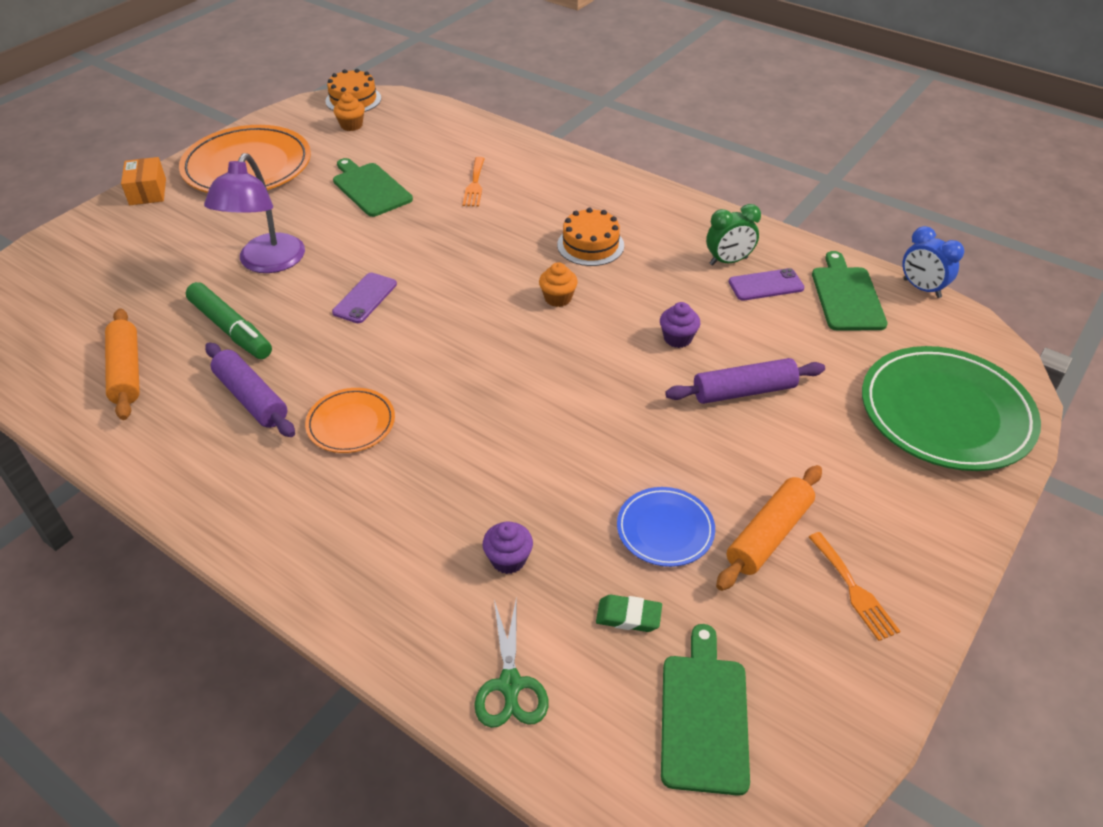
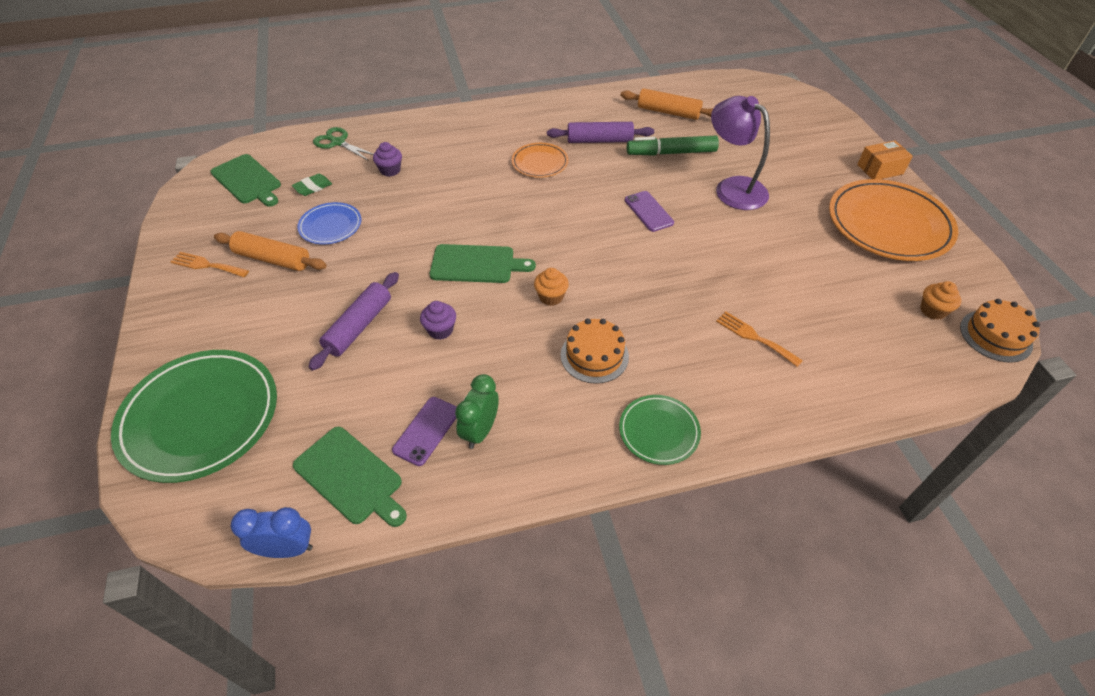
camera: 130 degrees right, 5 degrees up
(148, 192) = (880, 169): orange box -> orange box turned 45 degrees counterclockwise
(370, 188) = (799, 273): green cutting board -> green cutting board (476, 264)
(617, 191) = (659, 431): none -> green plate
(768, 535) = (273, 259): orange rolling pin -> orange rolling pin turned 60 degrees counterclockwise

